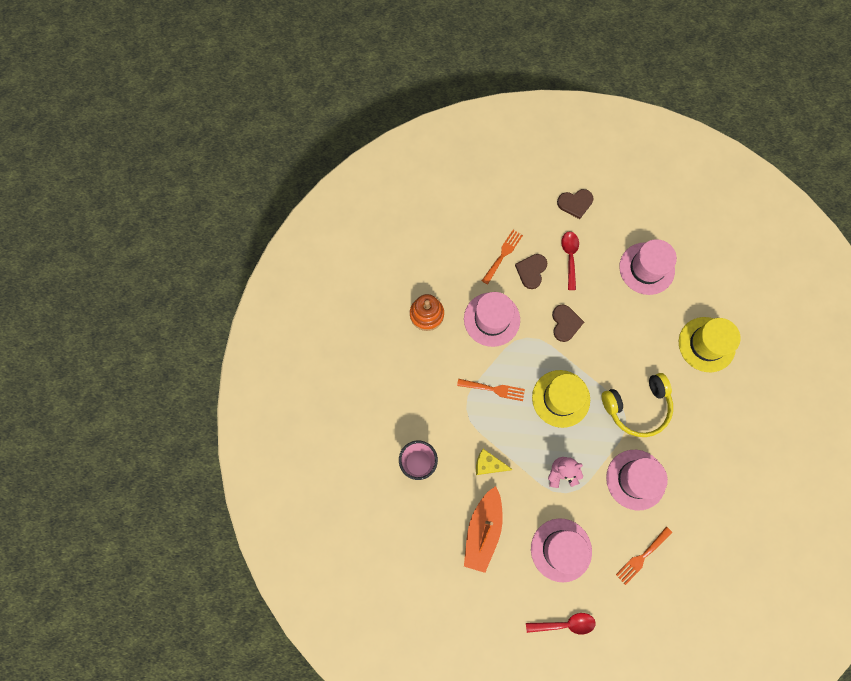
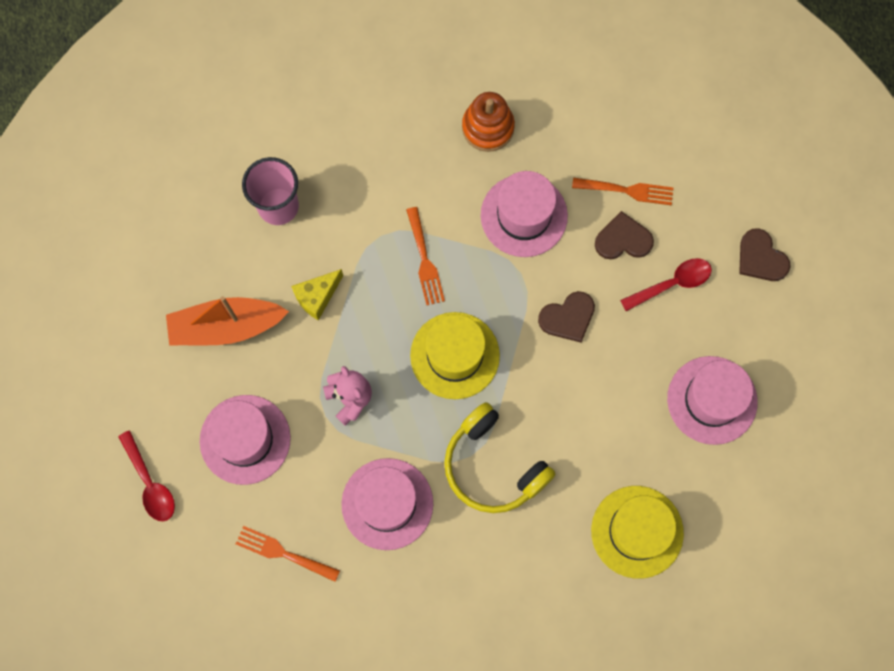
camera: 65 degrees right, 0 degrees up
(488, 464) = (317, 297): yellow cheese -> yellow cheese turned 120 degrees counterclockwise

